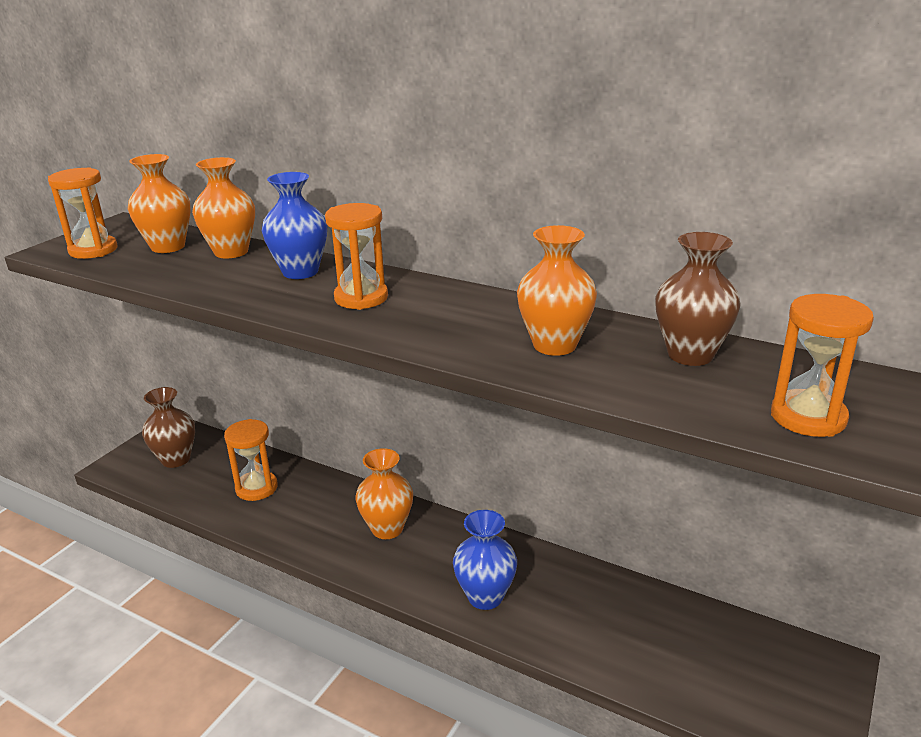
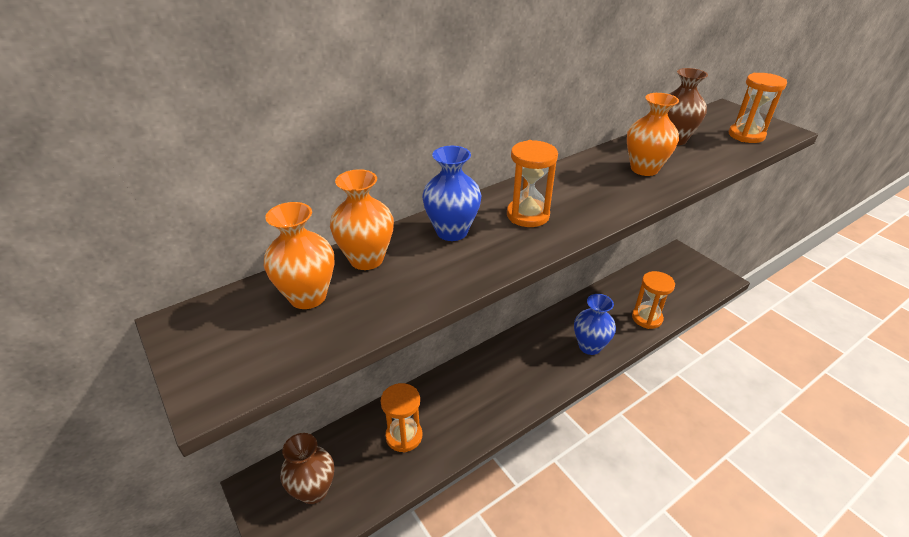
camera: 65 degrees left, 10 degrees up
(93, 250) = (255, 354): orange hourglass -> orange hourglass (647, 318)
(387, 528) = (502, 371): orange vase -> none

